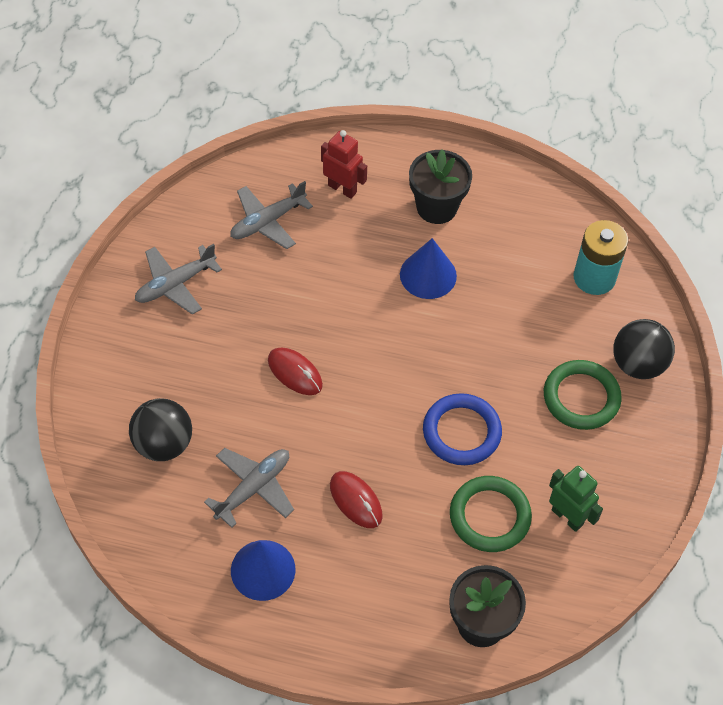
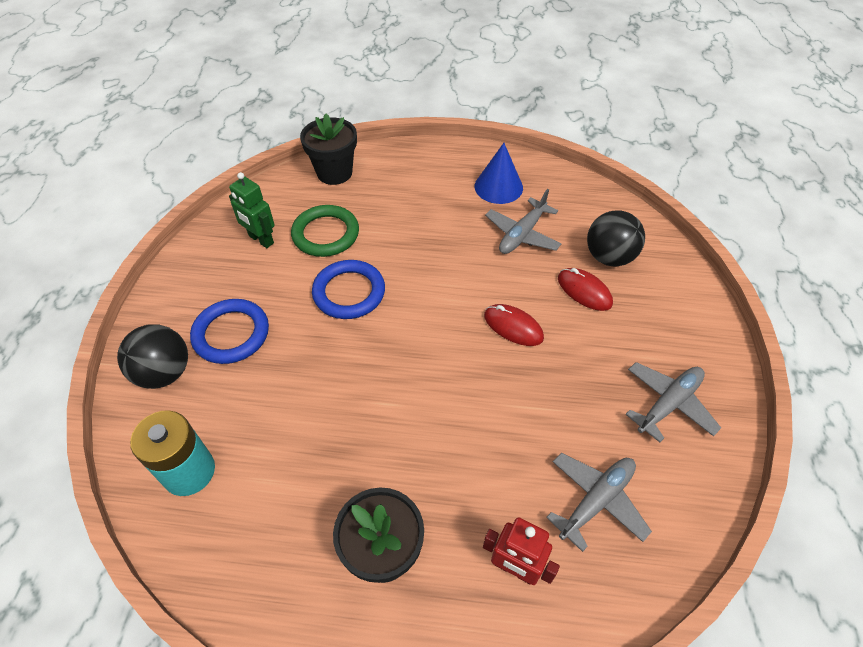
camera: 175 degrees right, 5 degrees down
(356, 500) = (436, 234): red mouse -> red mouse (584, 291)
(428, 275) = (389, 450): blue cone -> none
(581, 397) = (231, 334): green ring -> blue ring

